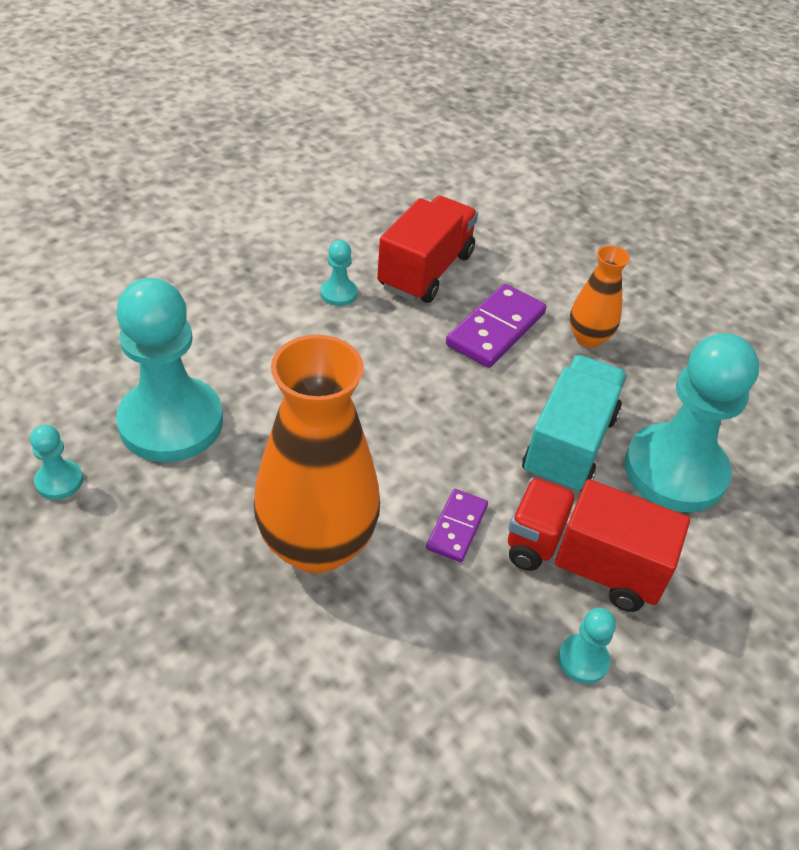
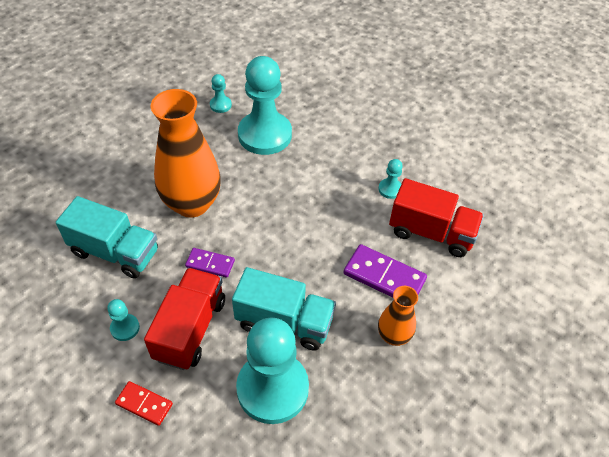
camera: 85 degrees right, 5 degrees up
(416, 678) = (115, 252): none -> turquoise truck
(717, 631) = (144, 404): none -> red domino

